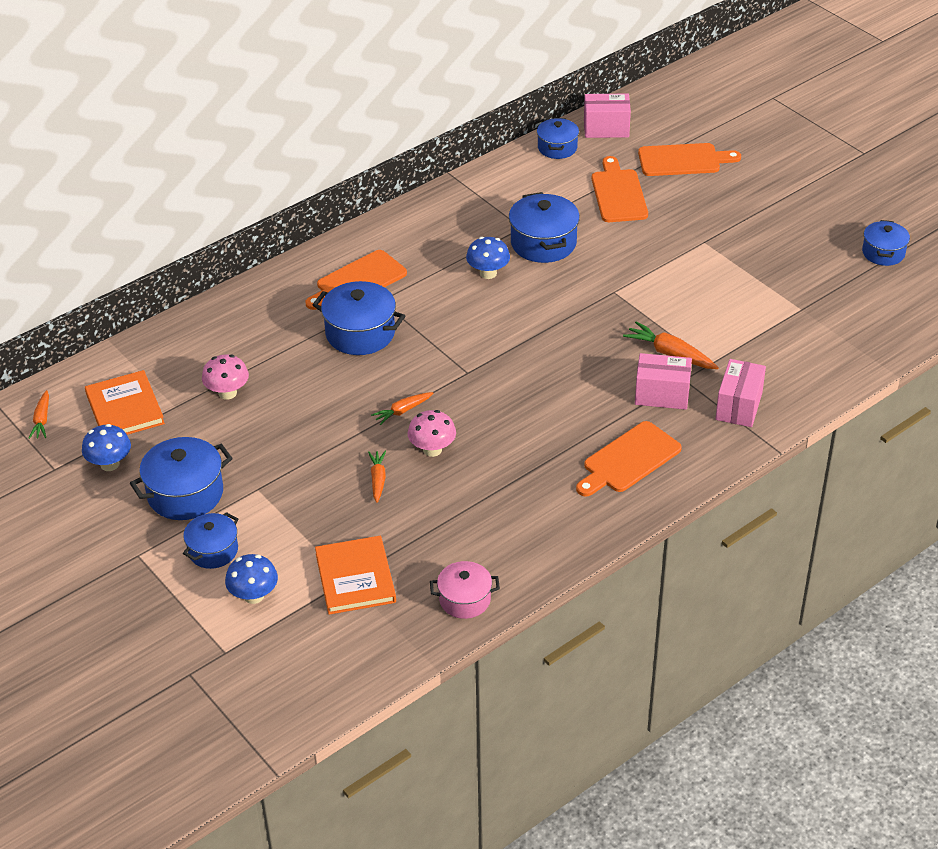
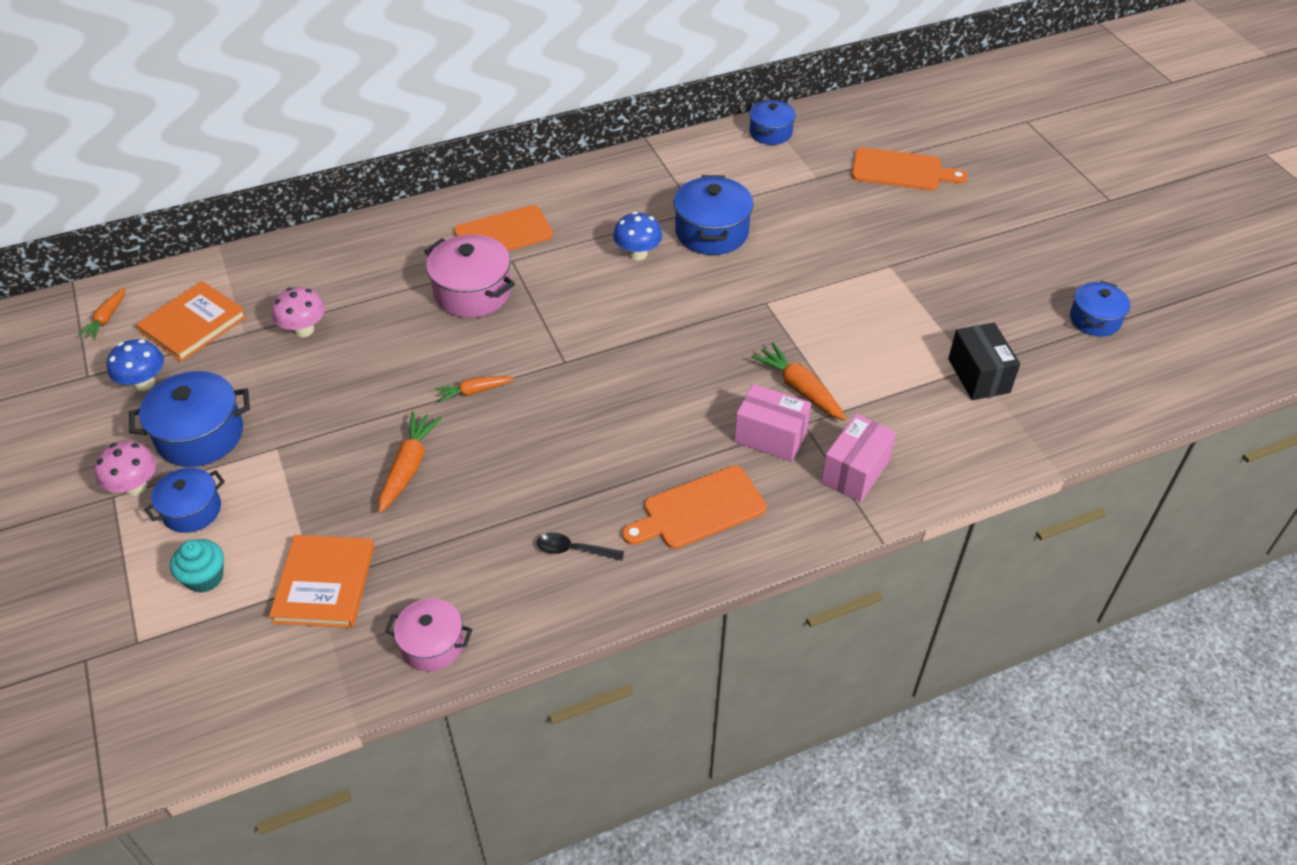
camera: 15 degrees right, 5 degrees up
(125, 408) = (193, 324): orange book -> orange book turned 45 degrees clockwise
(254, 596) = (205, 578): blue mushroom -> turquoise cupcake
(360, 333) = (472, 292): blue pot -> pink pot
(378, 480) = (408, 467): orange carrot -> orange carrot, size x1.56
(432, 449) = (484, 445): pink mushroom -> pink mushroom (135, 487)
(543, 510) = (573, 550): none -> black spoon
(606, 128) = (831, 122): pink box -> none
(618, 194) = (816, 194): orange cutting board -> none
(808, 314) = (979, 375): none -> black box

